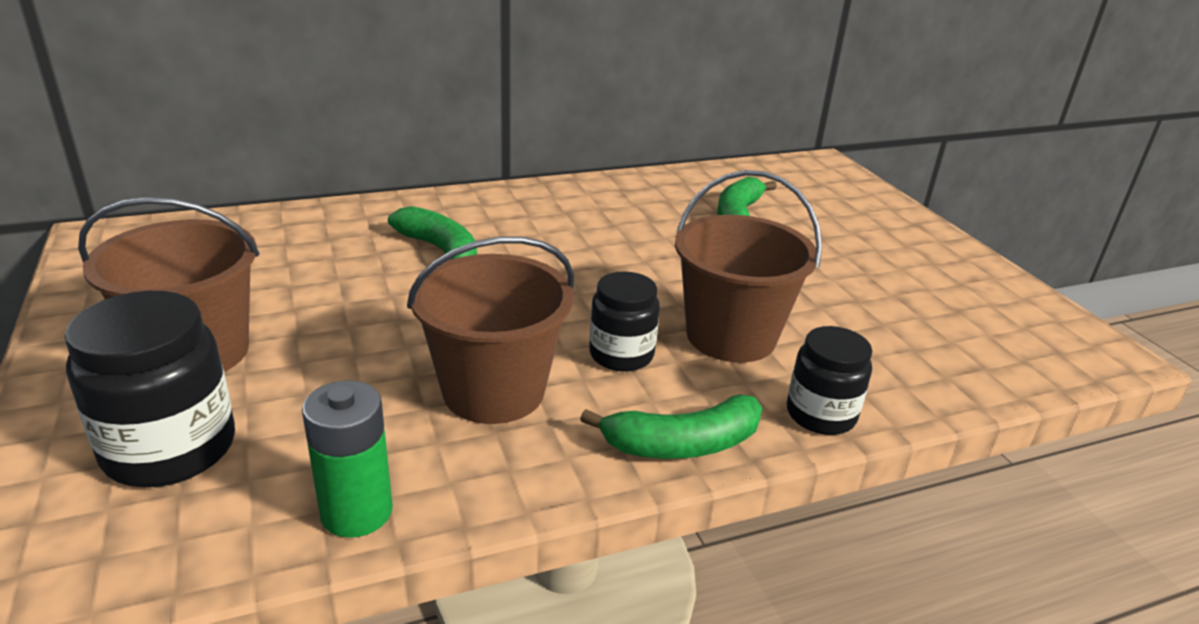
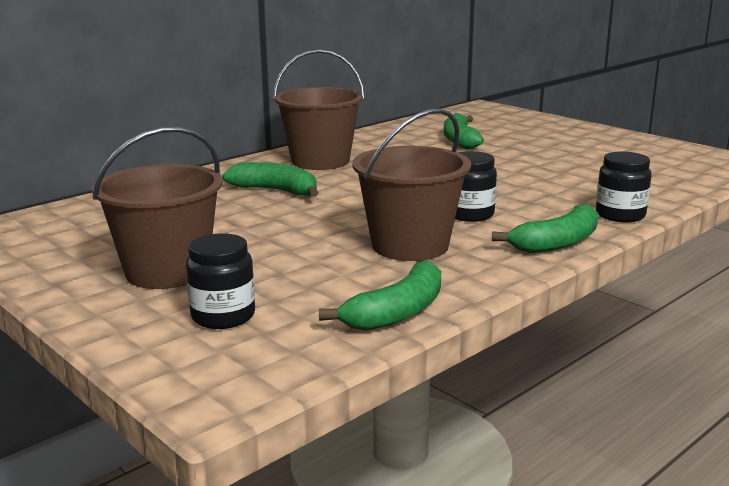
camera: 20 degrees left, 10 degrees down
(170, 449) = (223, 316): black jar -> black jar, size x0.64
(356, 512) = (397, 312): green battery -> green banana
(731, 336) = (526, 194): brown bucket -> brown bucket (320, 161)

